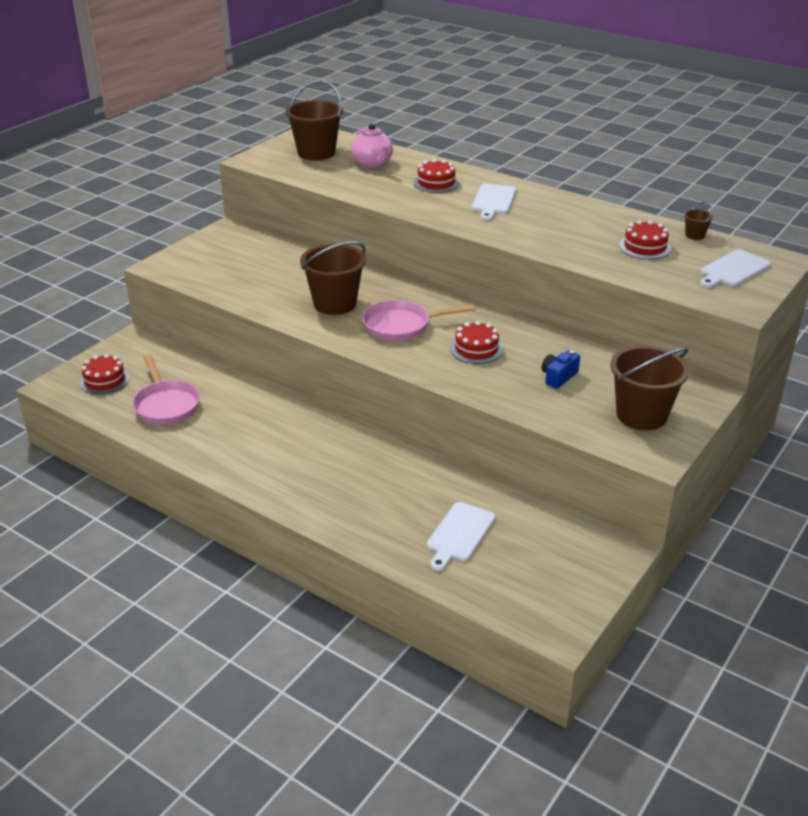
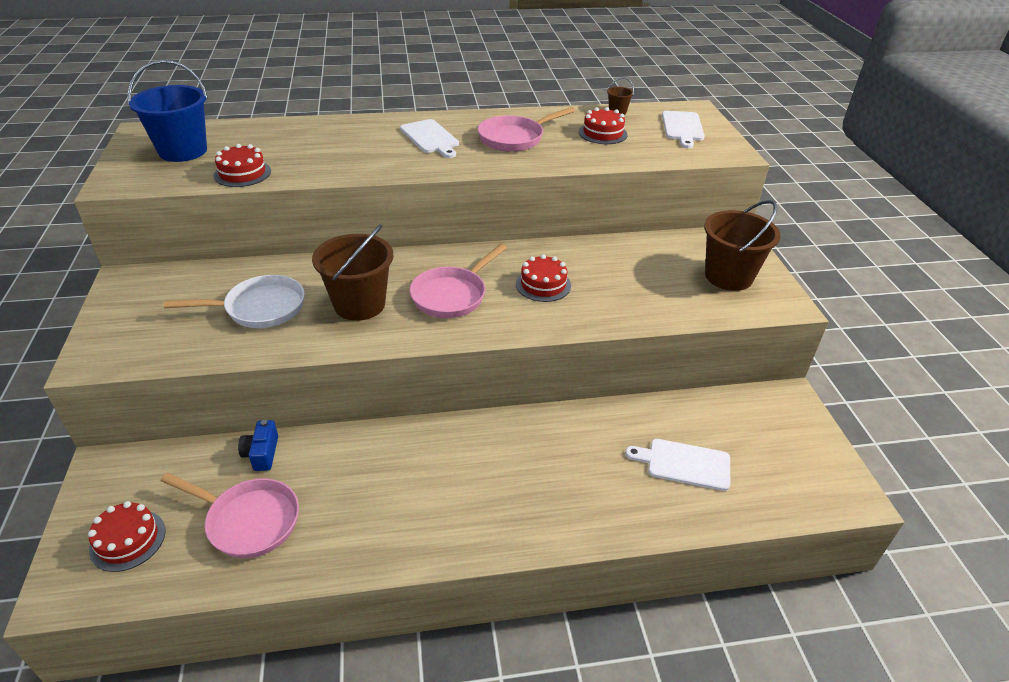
camera: 45 degrees left, 5 degrees up
(275, 279) = (259, 308): none -> white pan
(316, 153) = (183, 151): brown bucket -> blue bucket
(373, 164) = (263, 142): pink teapot -> none
(436, 183) = (354, 140): red cake -> red cake (242, 173)
(459, 534) = (684, 464): white cutting board -> white cutting board turned 120 degrees clockwise
(558, 377) = (634, 276): blue camera -> blue camera (262, 453)
(560, 224) = (515, 138): none -> pink pan

